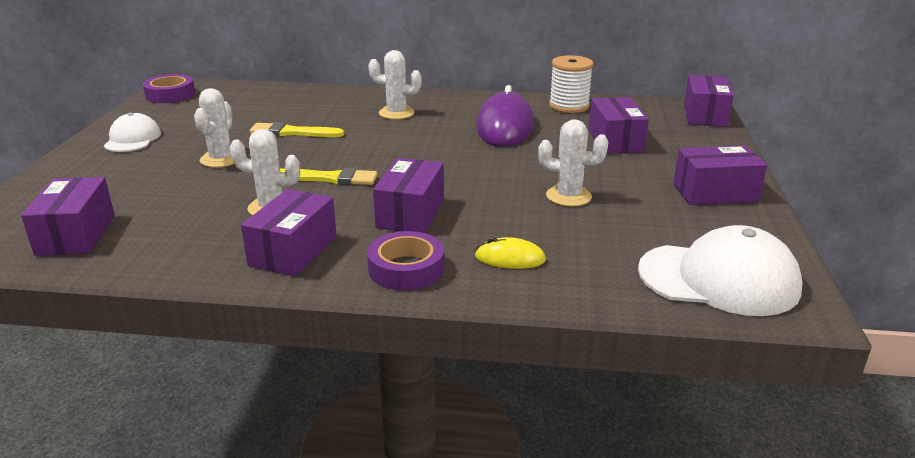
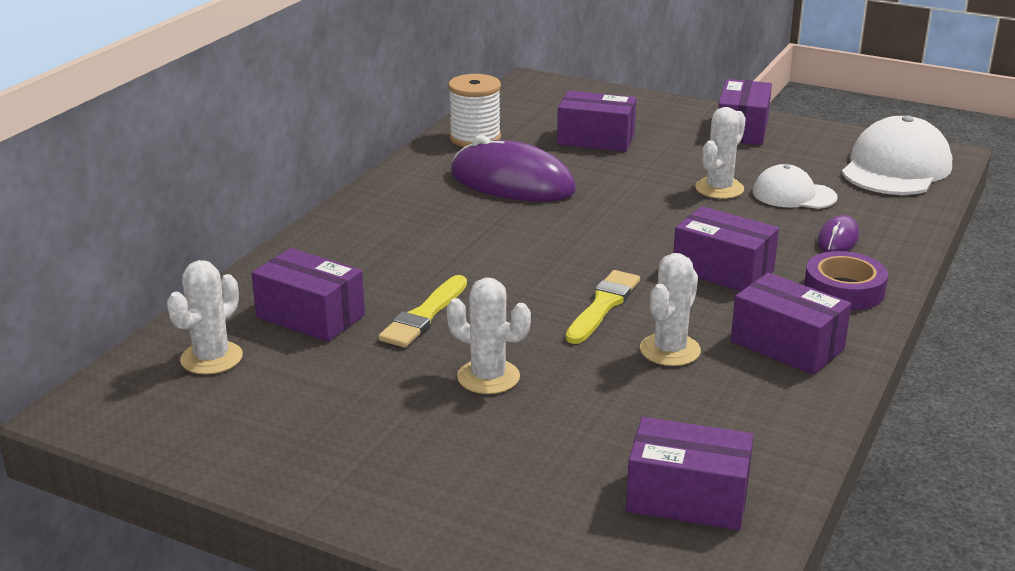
camera: 70 degrees left, 0 degrees up
(132, 139) = (342, 454): white cap -> white cap (793, 195)
(170, 95) = (137, 414): purple tape -> none
(396, 113) = (410, 236): white cactus -> white cactus (211, 358)
(510, 258) = (838, 239): yellow mouse -> purple mouse
(705, 115) = (557, 86): purple box -> purple box (310, 316)

